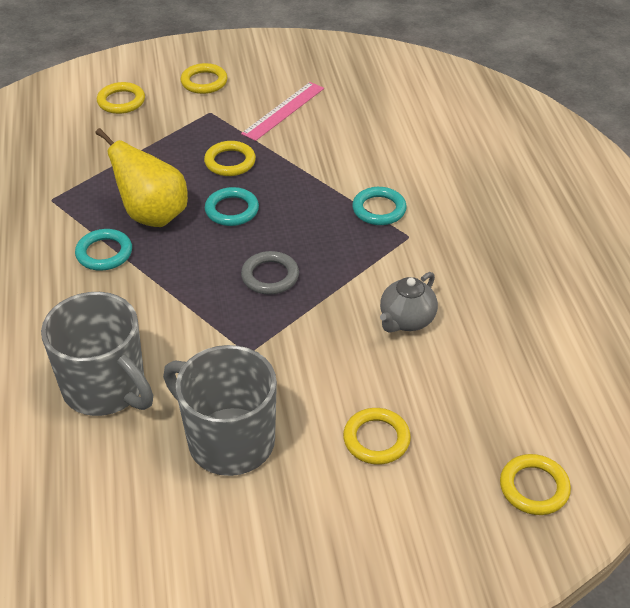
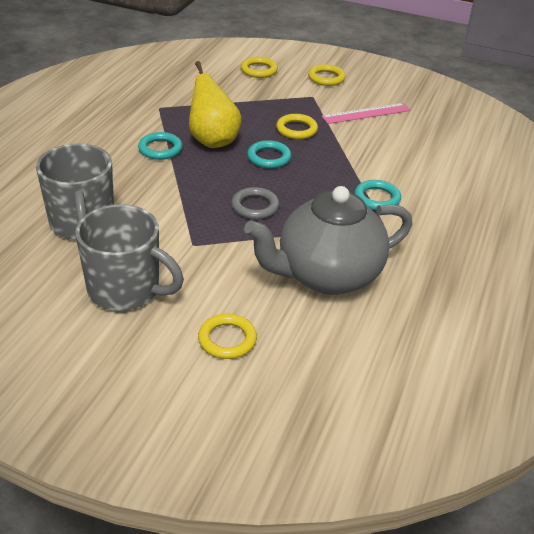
camera: 30 degrees right, 5 degrees down
(228, 440) = (126, 290): grey mug -> grey mug turned 135 degrees clockwise
(406, 320) = (326, 276): grey teapot -> grey teapot, size x2.12
(534, 487) = (315, 433): yellow ring -> none

